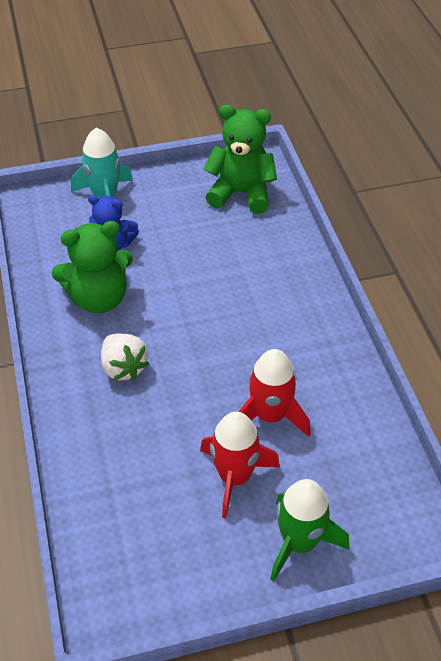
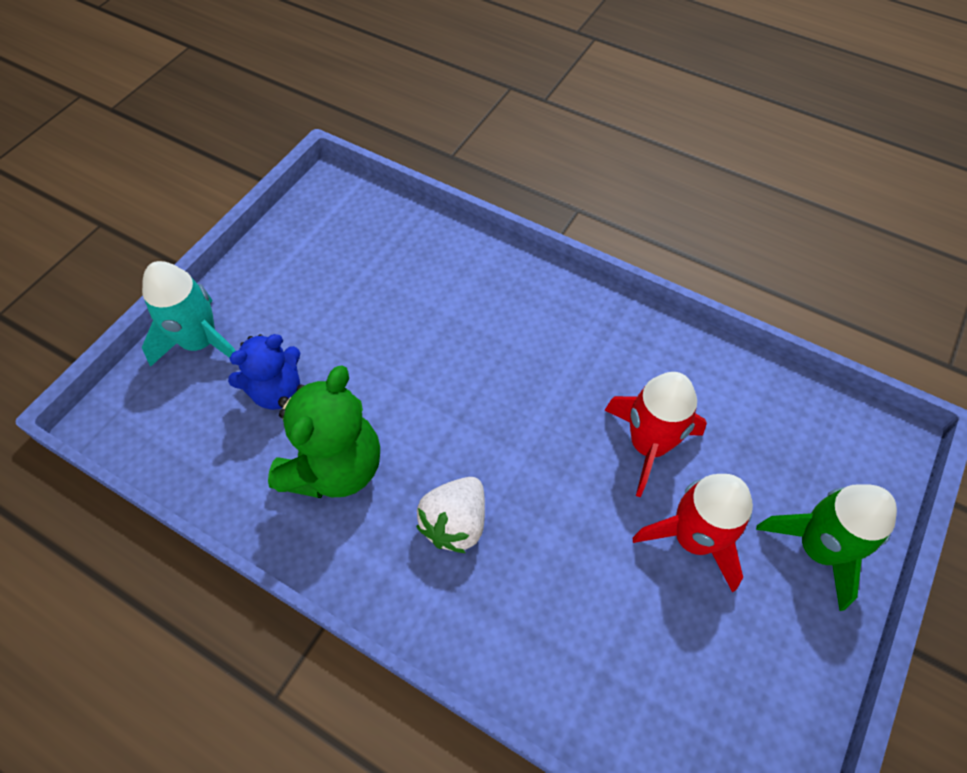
camera: 45 degrees left, 10 degrees up
(123, 368) = (455, 523): white strawberry -> white strawberry turned 105 degrees clockwise
(241, 193) = (350, 232): green teddy bear -> none

